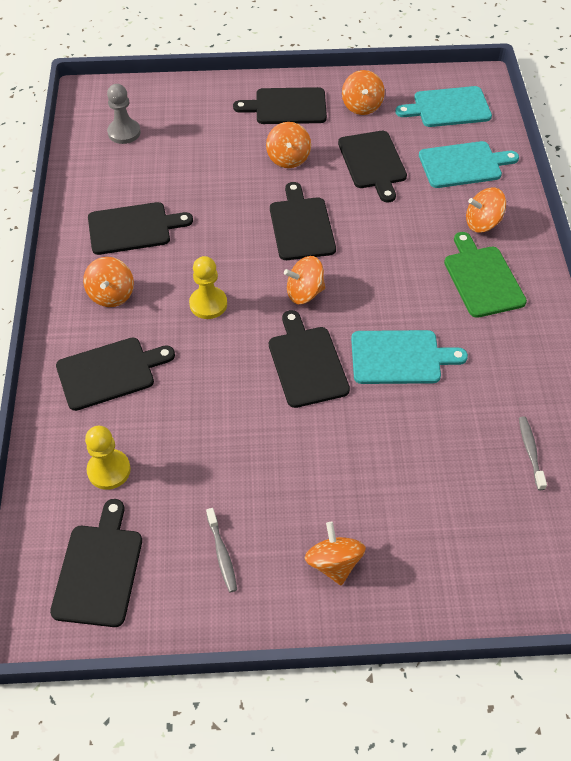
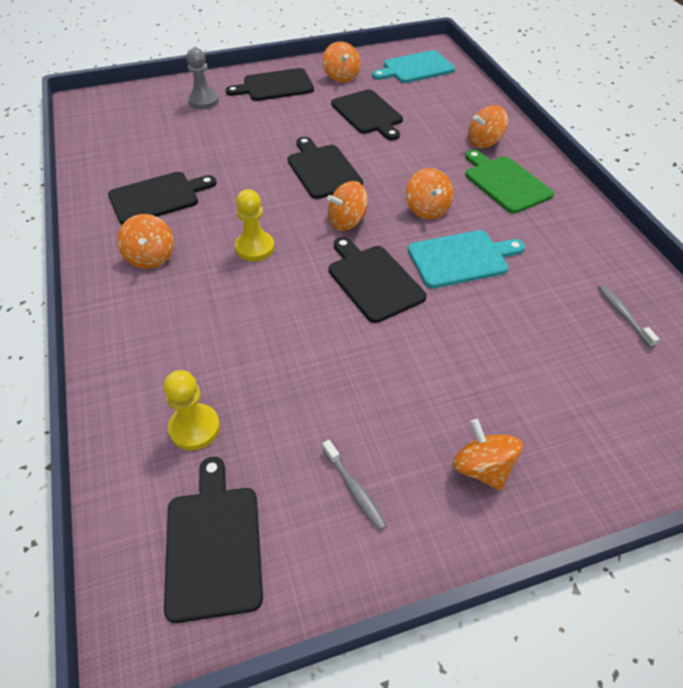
camera: 15 degrees left, 5 degrees down
(110, 372) = (168, 329): black cutting board -> none
(124, 132) = (127, 125): grey pawn -> grey pawn (203, 101)
(288, 158) = (290, 122): orange spinning top -> orange spinning top (427, 209)
(463, 165) = (447, 104): turquoise cutting board -> none

